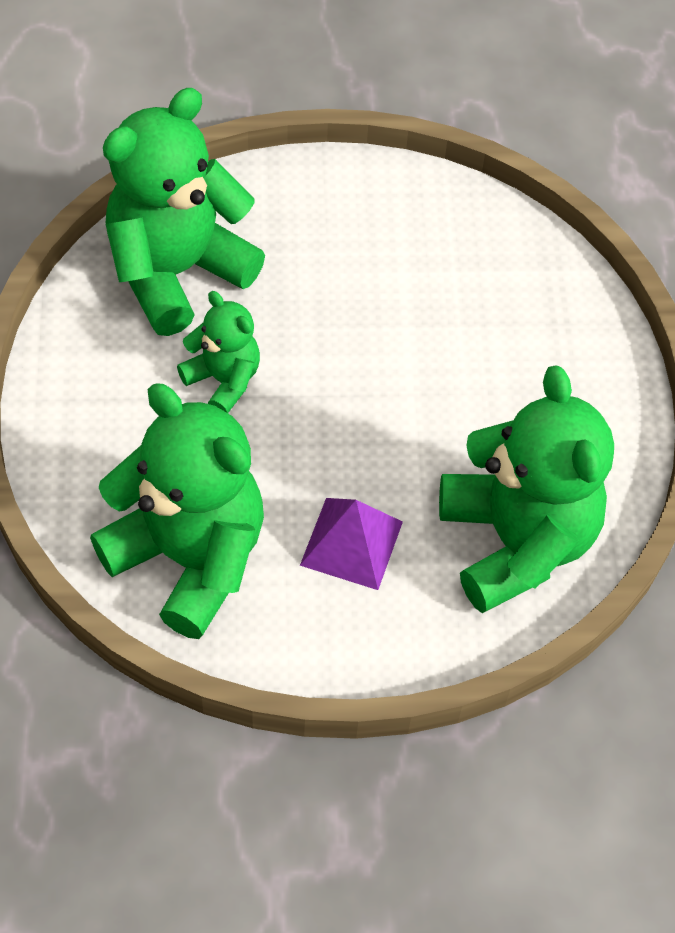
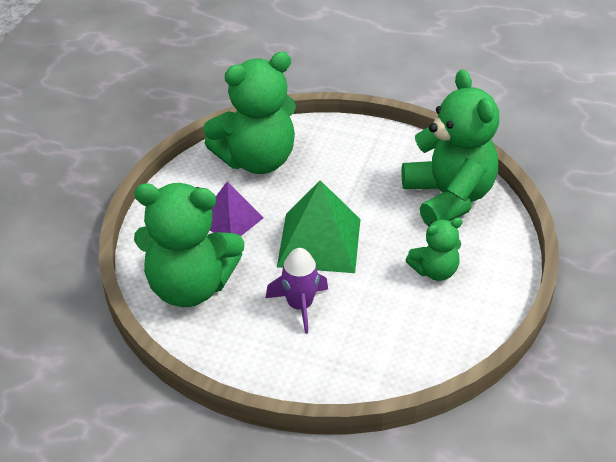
camera: 115 degrees right, 15 degrees down
(223, 380) = (362, 198): green teddy bear -> green teddy bear (434, 271)
(346, 406) = (319, 242): none -> green pyramid
(481, 391) = (300, 305): none -> purple rocket

